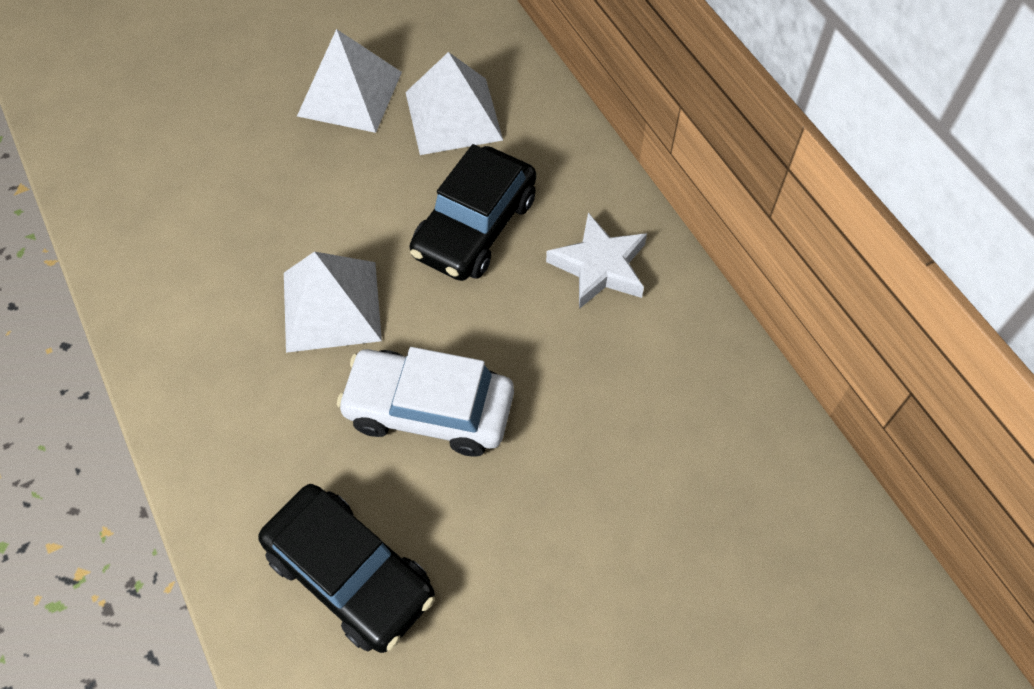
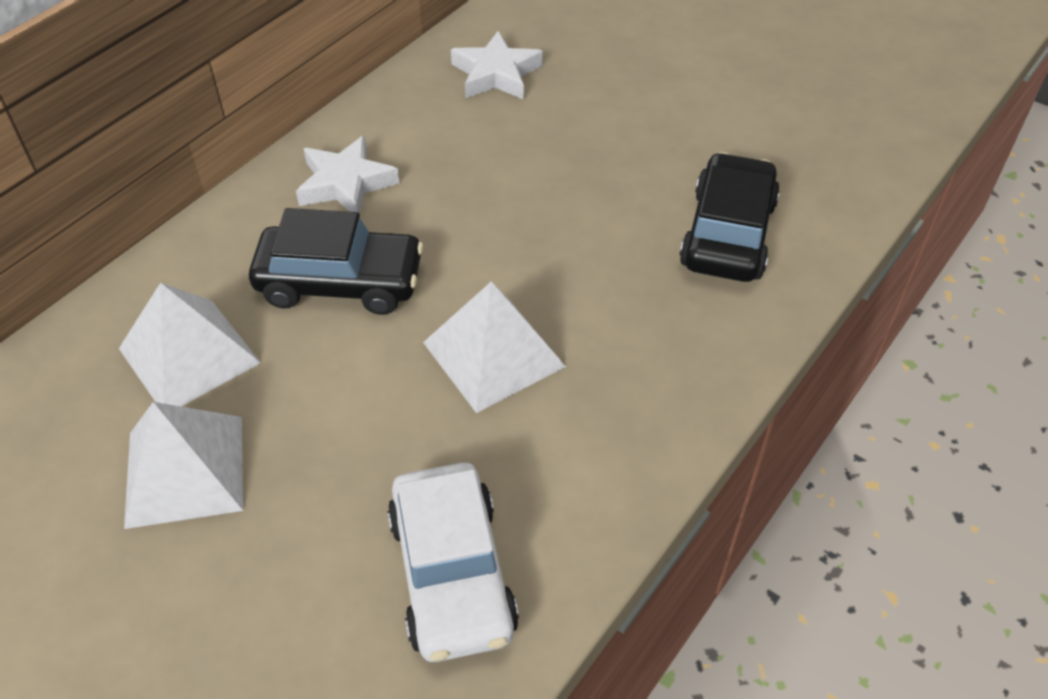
camera: 115 degrees left, 10 degrees down
(429, 410) = (558, 241): white car -> white car (452, 574)
(719, 463) = (496, 74): none -> white star

